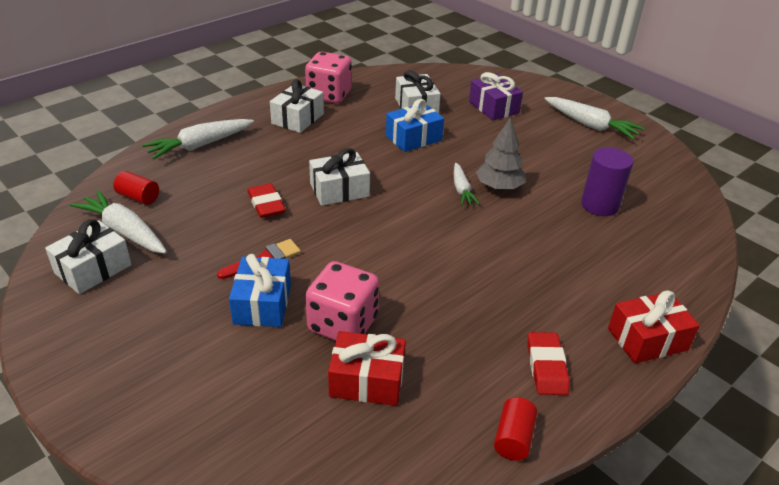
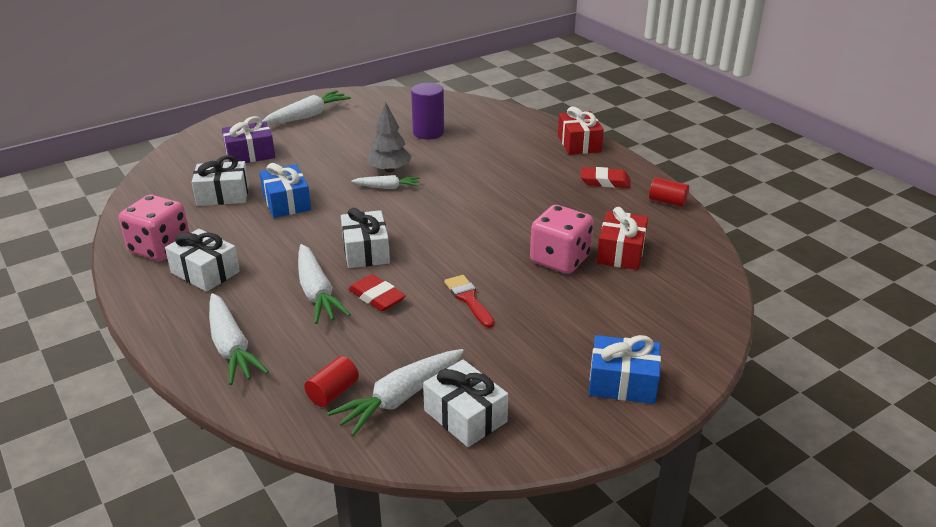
camera: 80 degrees left, 5 degrees down
(262, 304) = (532, 300): blue gift -> blue gift (622, 383)
(266, 204) = (377, 297): red eraser -> red eraser turned 60 degrees clockwise
(271, 173) = (317, 293): none -> white carrot

